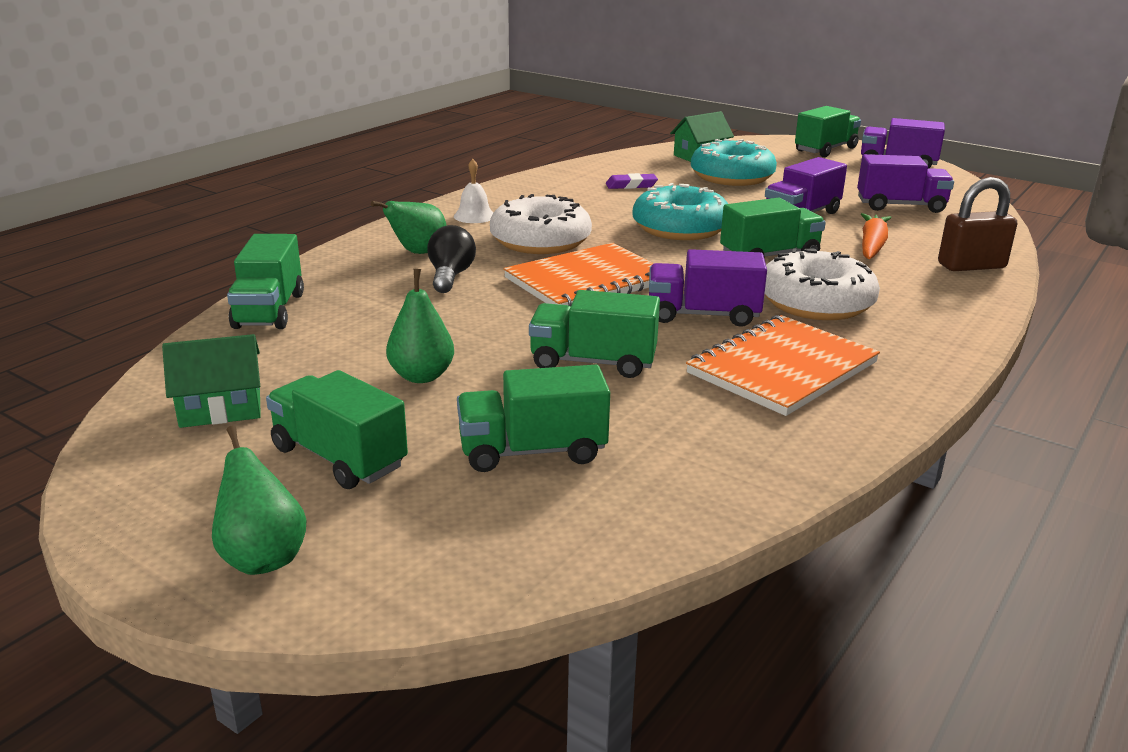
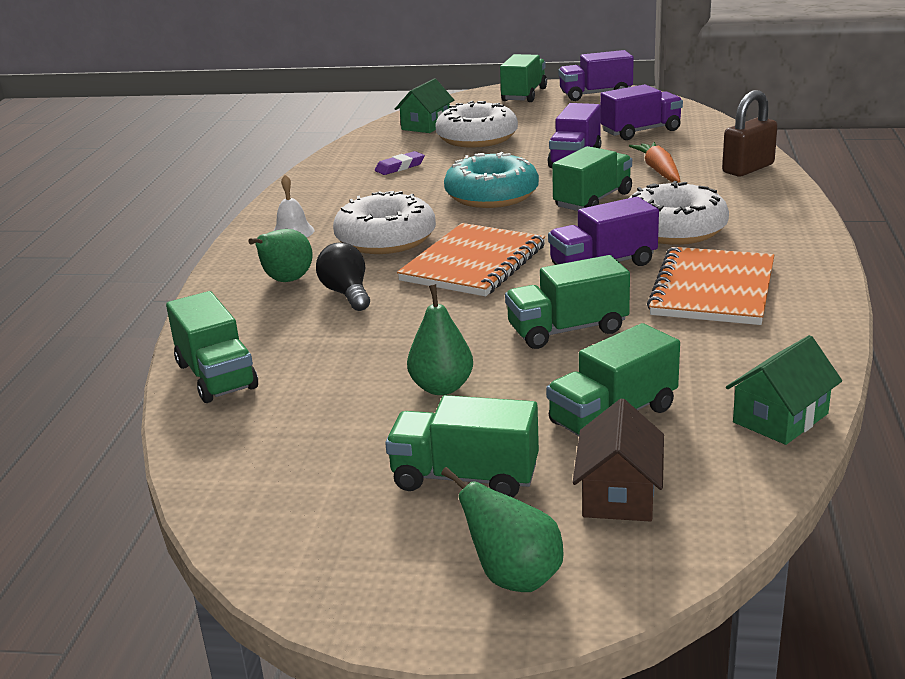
camera: 25 degrees left, 0 degrees up
(220, 408) = (298, 476): green house -> green house (780, 418)
(444, 522) = (618, 494): none -> brown house
(732, 177) = (477, 138): turquoise donut -> white donut

